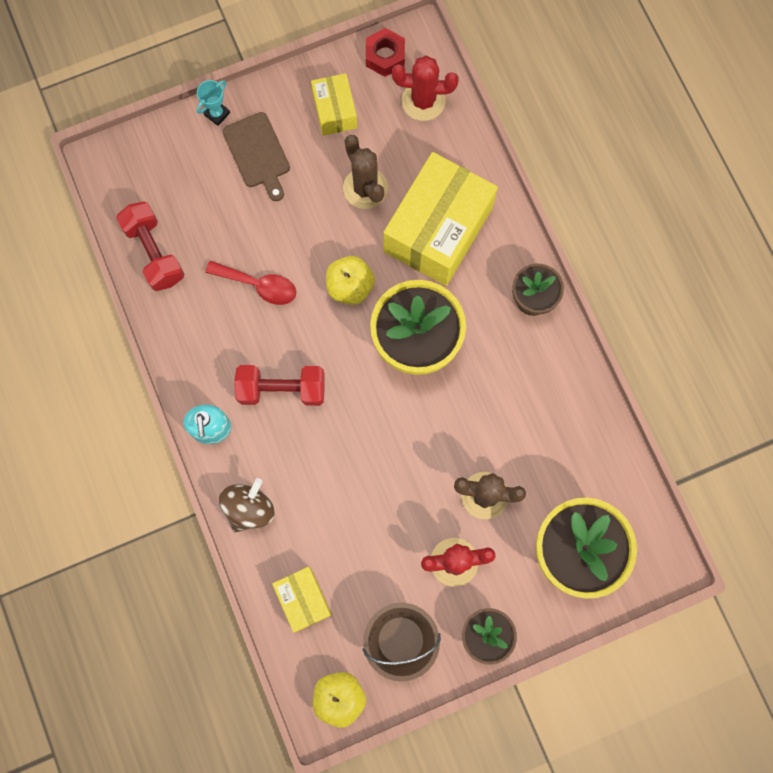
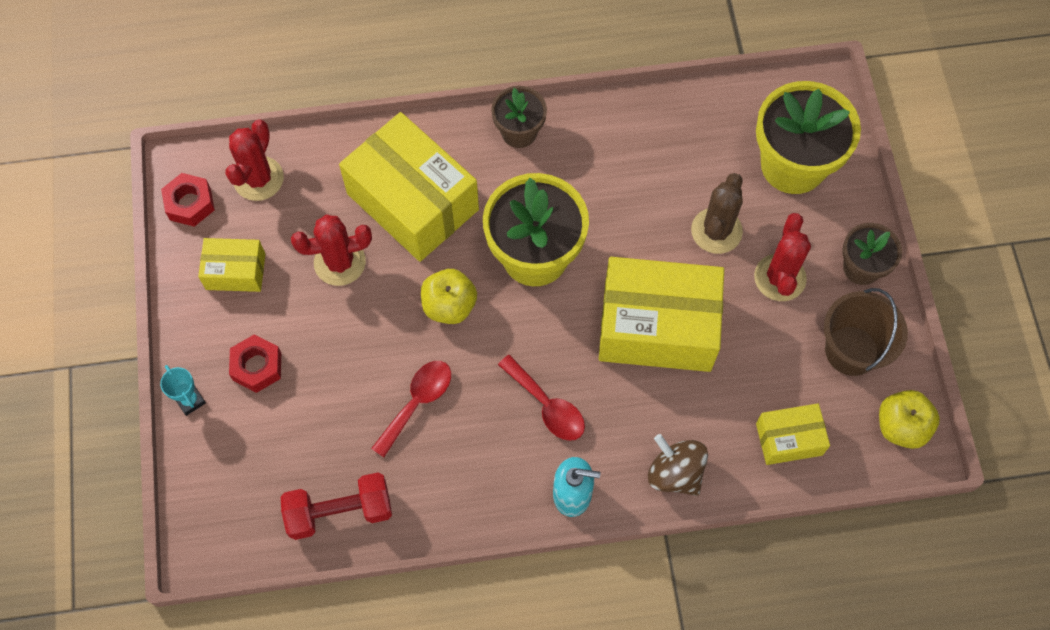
camera: 75 degrees left, 10 degrees down
(258, 154) = (257, 366): brown cutting board -> red nut
(282, 389) = (547, 406): red dumbbell -> red spoon
(365, 188) = (339, 262): brown cactus -> red cactus
(377, 464) = (657, 327): none -> yellow box

